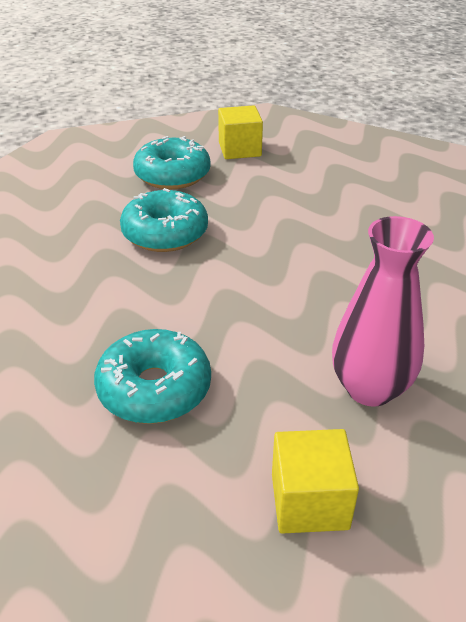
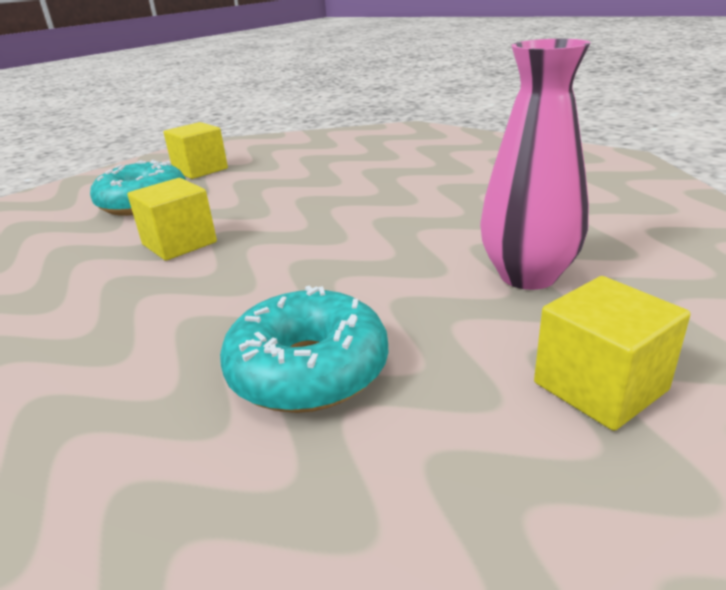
camera: 30 degrees left, 10 degrees down
(165, 233) = (179, 243): turquoise donut -> yellow cube

